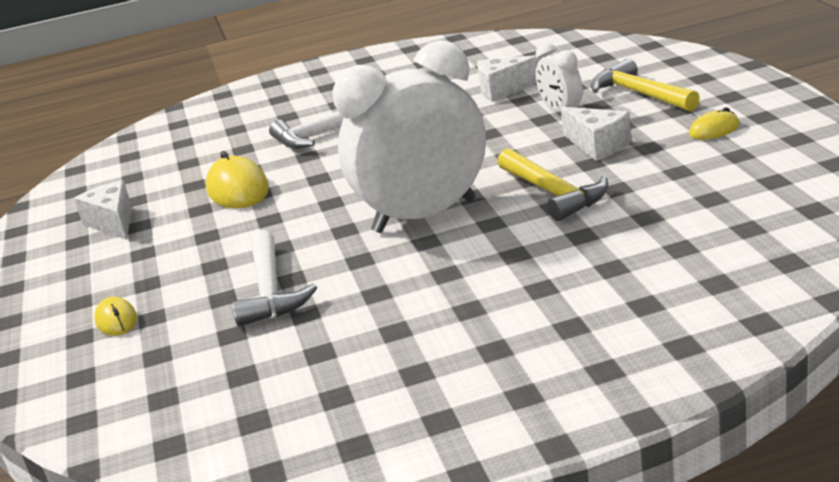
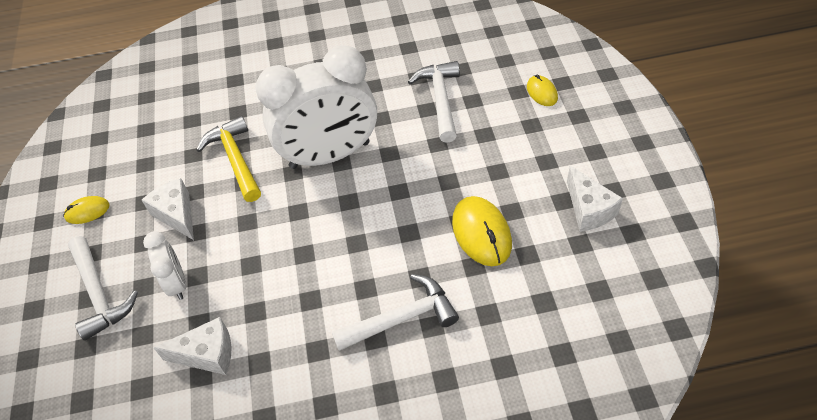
camera: 175 degrees left, 25 degrees up
(640, 94) = (99, 294): yellow hammer -> white hammer

